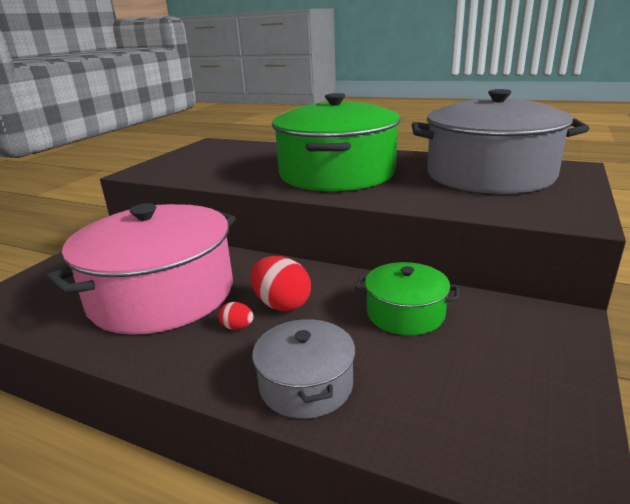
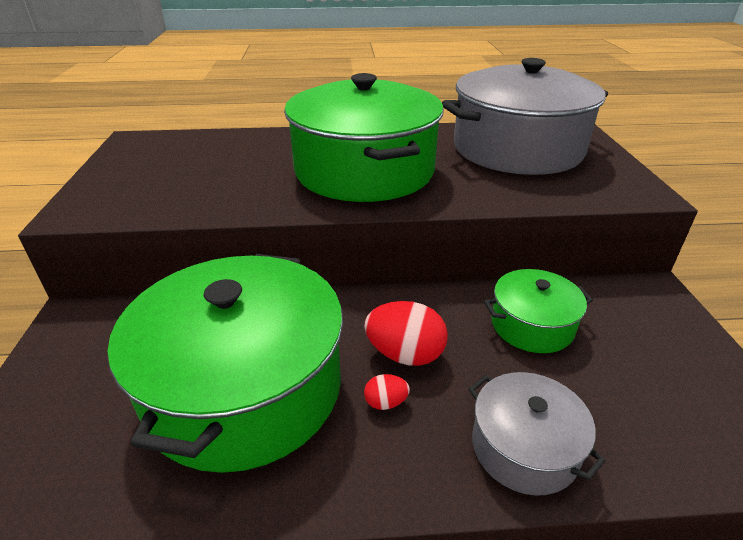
camera: 30 degrees left, 10 degrees up
(162, 294) = (245, 388): pink pot -> green pot

